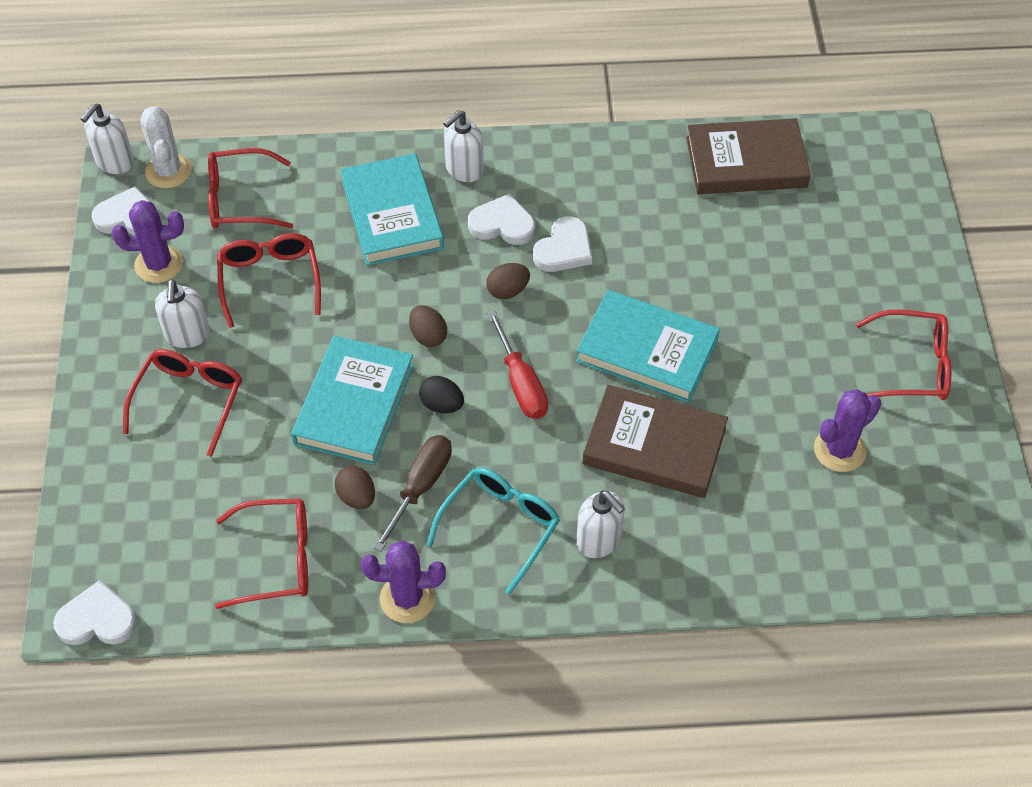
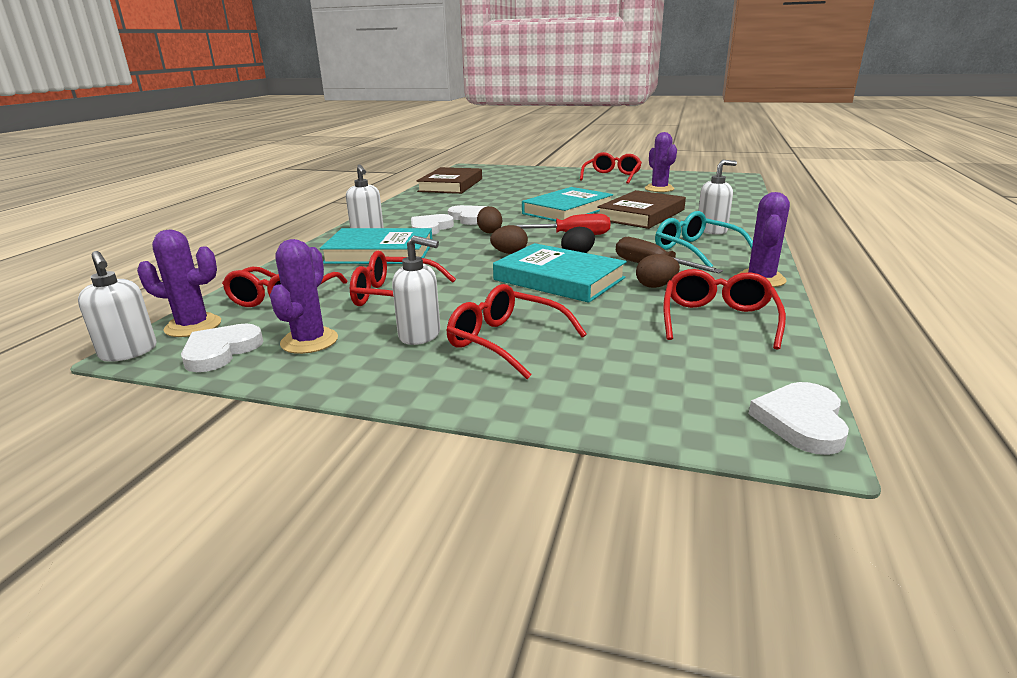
camera: 70 degrees left, 30 degrees down
(168, 171) = (193, 326): white cactus -> purple cactus

